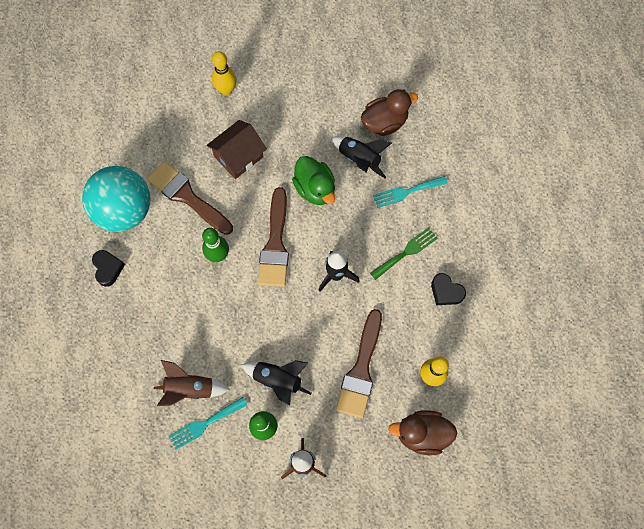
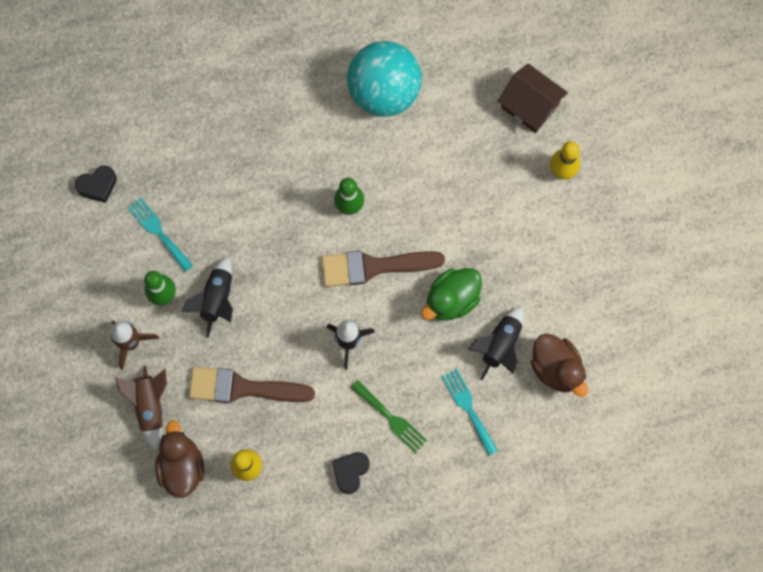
camera: 80 degrees right, 5 degrees up
(108, 268) = (313, 91): black heart -> black heart (98, 185)
(187, 196) = (414, 156): brown brush -> none
(190, 389) = (193, 208): brown rocket -> brown rocket (150, 406)
(238, 156) = (476, 203): brown house -> brown house (530, 105)

